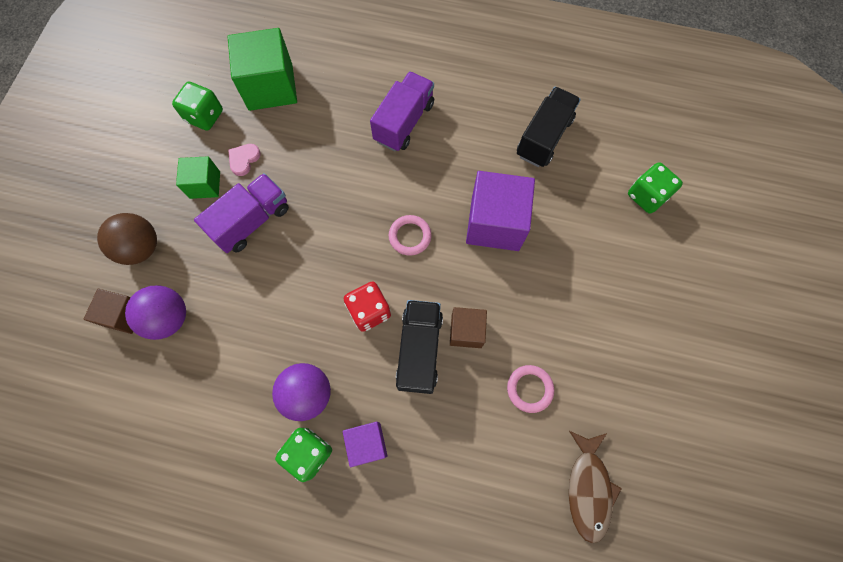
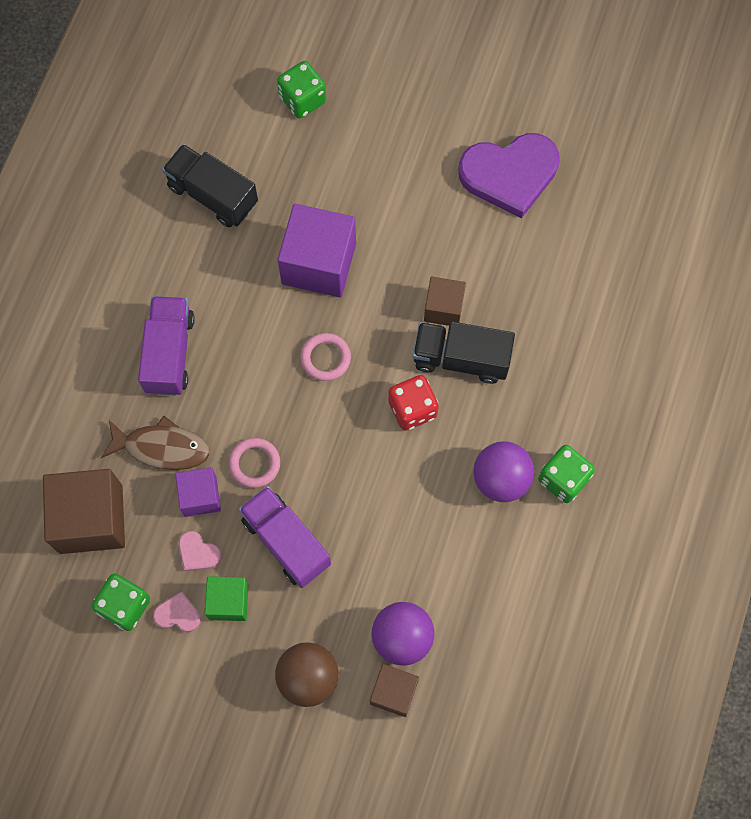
camera: 85 degrees left, 0 degrees up
(196, 151) = (178, 614): none -> pink heart
(270, 87) = (91, 519): green cube -> brown cube
(367, 443) = (556, 419): purple cube -> purple cube (200, 496)
(404, 122) = (169, 353): purple truck -> purple truck turned 60 degrees clockwise
(529, 389) = (510, 252): pink ring -> pink ring (254, 464)
(588, 489) = (610, 212): brown fish -> brown fish (162, 448)
(610, 383) = (509, 174): none -> purple heart

